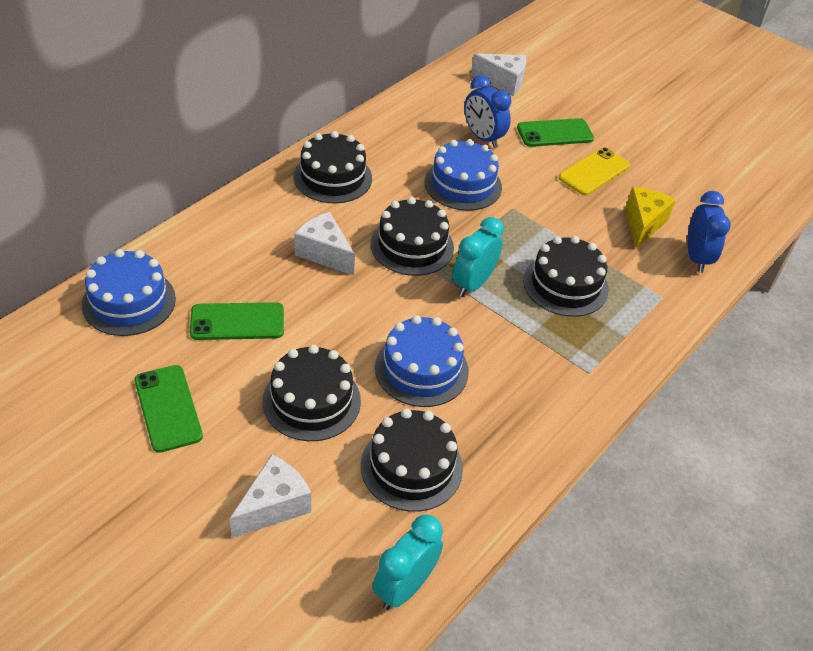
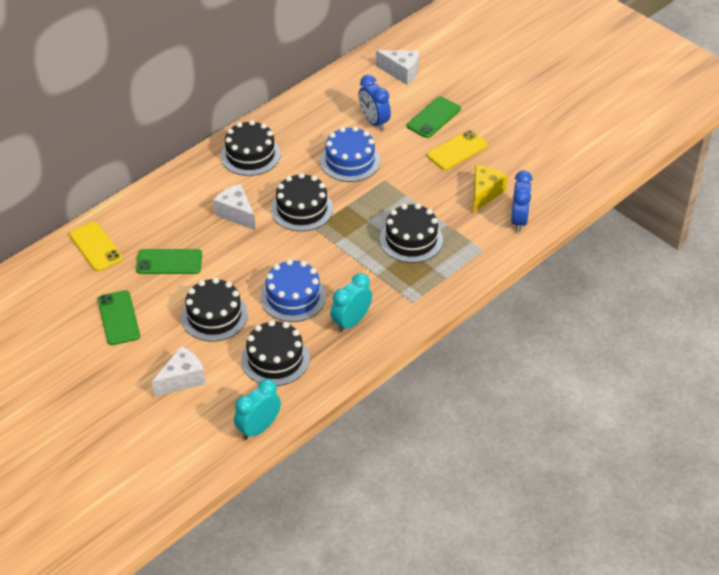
camera: 10 degrees right, 0 degrees up
(129, 301) = (95, 247): blue cake -> yellow phone
(473, 284) = (342, 238): turquoise clock -> turquoise clock (351, 322)
(555, 133) = (433, 117): green phone -> green phone turned 45 degrees counterclockwise

